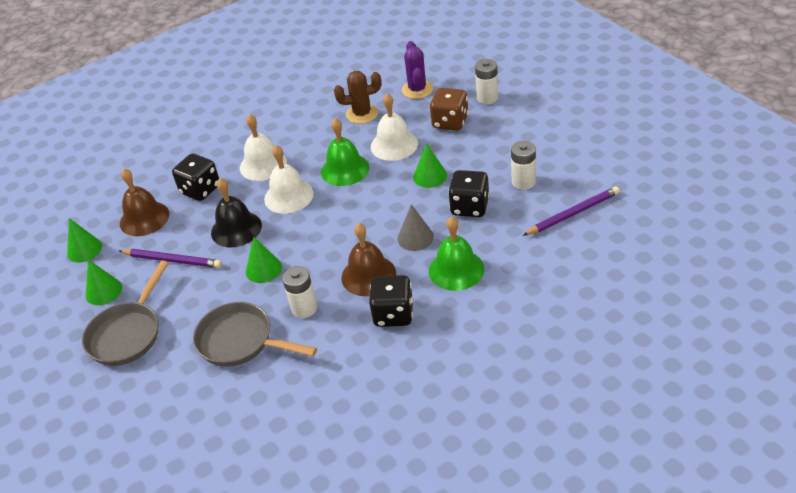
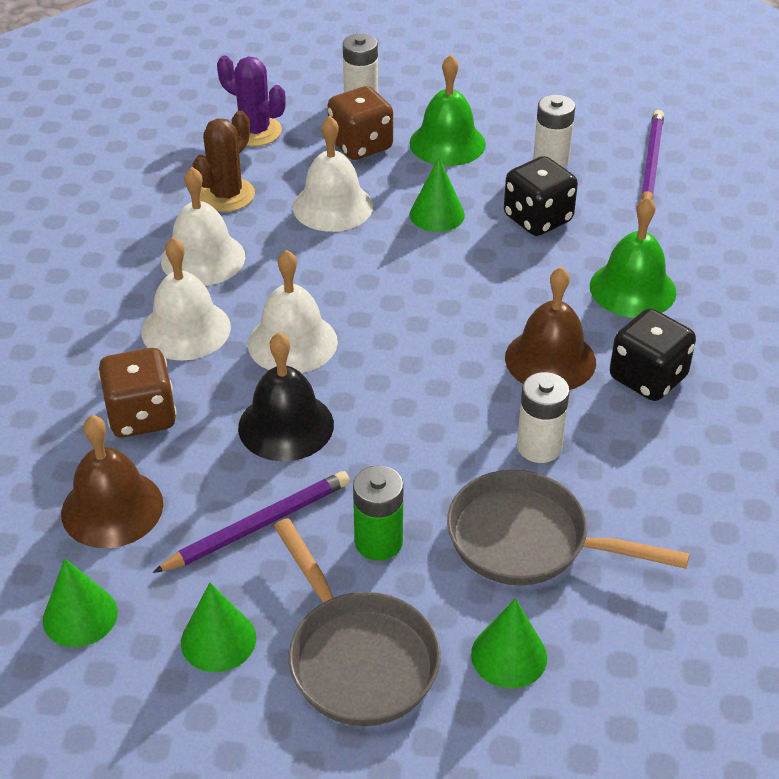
camera: 55 degrees left, 0 degrees up
(196, 298) = (378, 542): none -> green battery
(200, 190) = (141, 416): black dice -> brown dice
(241, 341) = (528, 540): grey pan -> grey pan turned 45 degrees clockwise
(263, 269) = (410, 443): green cone -> green cone (509, 655)
(312, 137) = (203, 258): none -> white bell
(345, 169) = (316, 268): green bell -> green bell (447, 143)
(415, 237) = (533, 286): grey cone -> none

